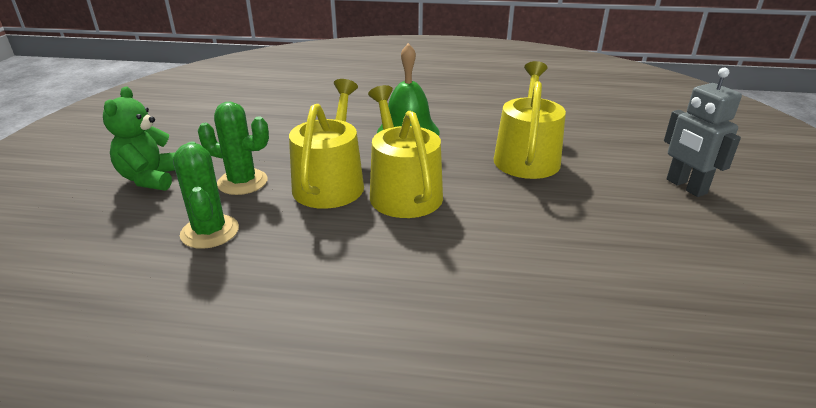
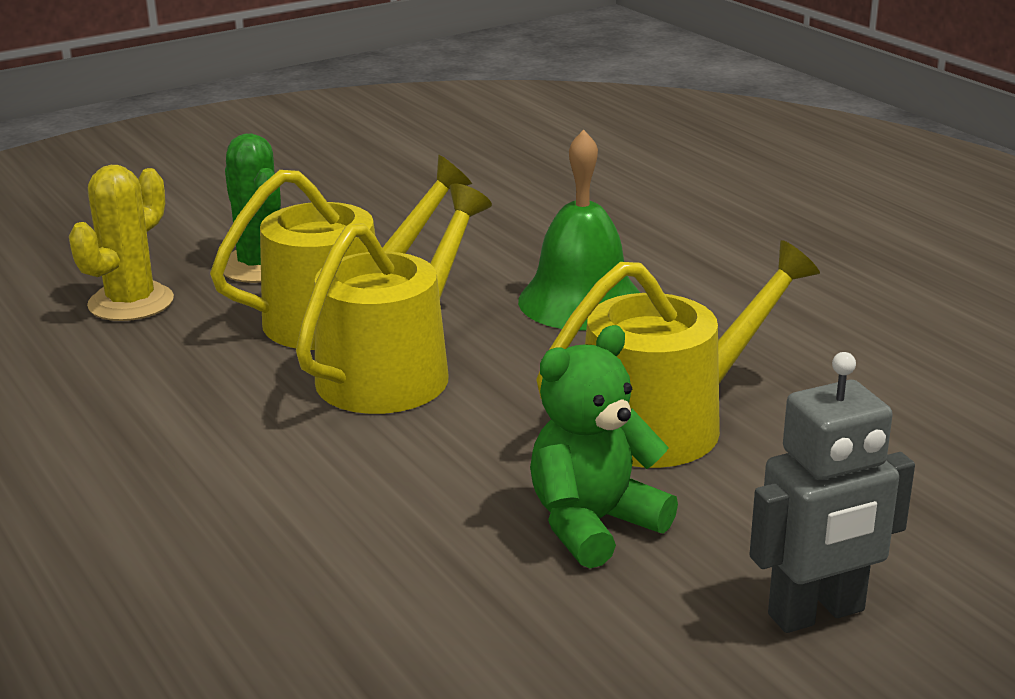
camera: 50 degrees right, 5 degrees down
(151, 178) = (193, 218): green teddy bear -> green teddy bear (593, 524)
(210, 232) = (131, 303): green cactus -> yellow cactus
(685, 186) = (817, 613): grey robot -> grey robot turned 135 degrees counterclockwise

